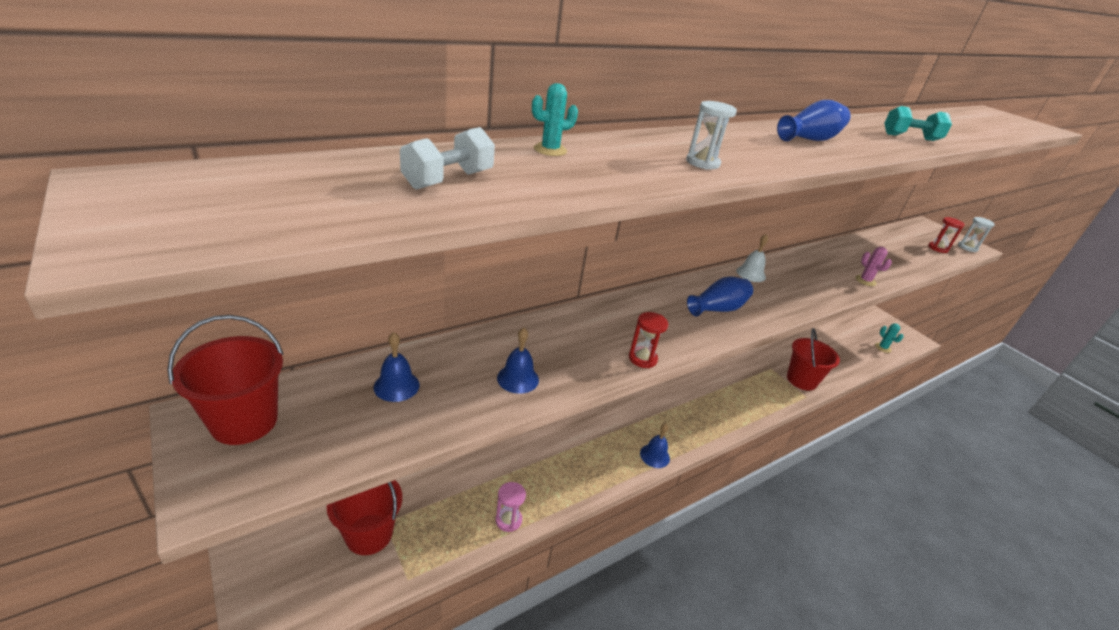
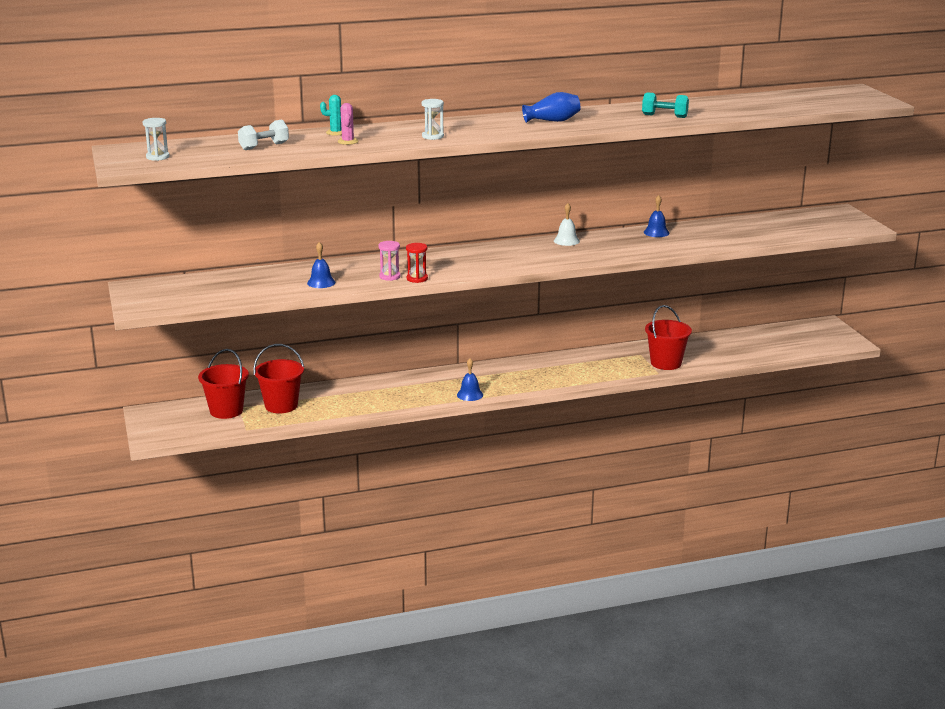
camera: 20 degrees right, 10 degrees down
(244, 422) = (155, 289): red bucket -> red bucket (281, 405)
(396, 386) = (243, 281): blue bell -> blue bell (656, 232)
(508, 520) = (328, 413): pink hourglass -> pink hourglass (390, 276)
(717, 309) = (507, 259): blue vase -> none
(865, 281) = (681, 247): pink cactus -> pink cactus (348, 141)
(882, 348) = (797, 347): turquoise cactus -> none
(938, 248) = (813, 228): red hourglass -> none
(967, 247) = (854, 228): white hourglass -> white hourglass (157, 157)

